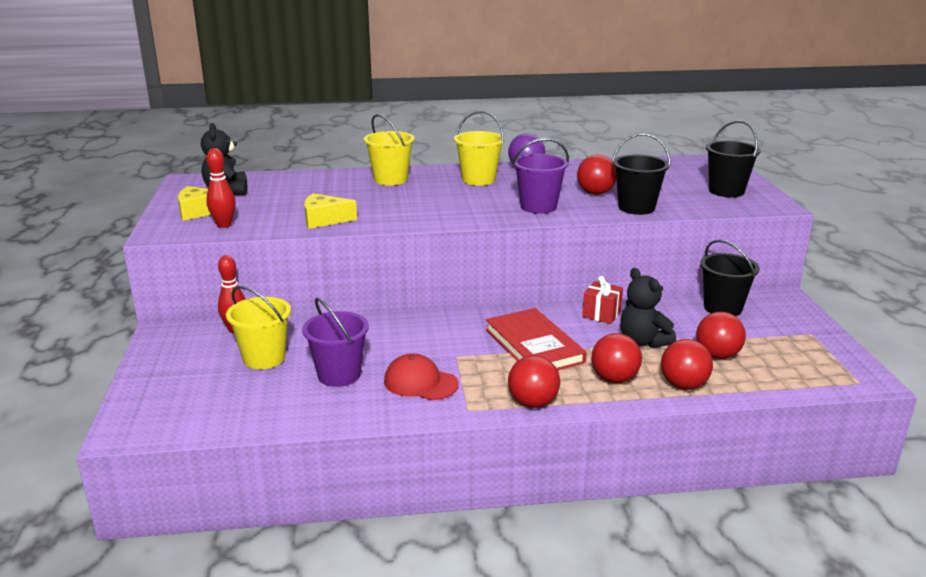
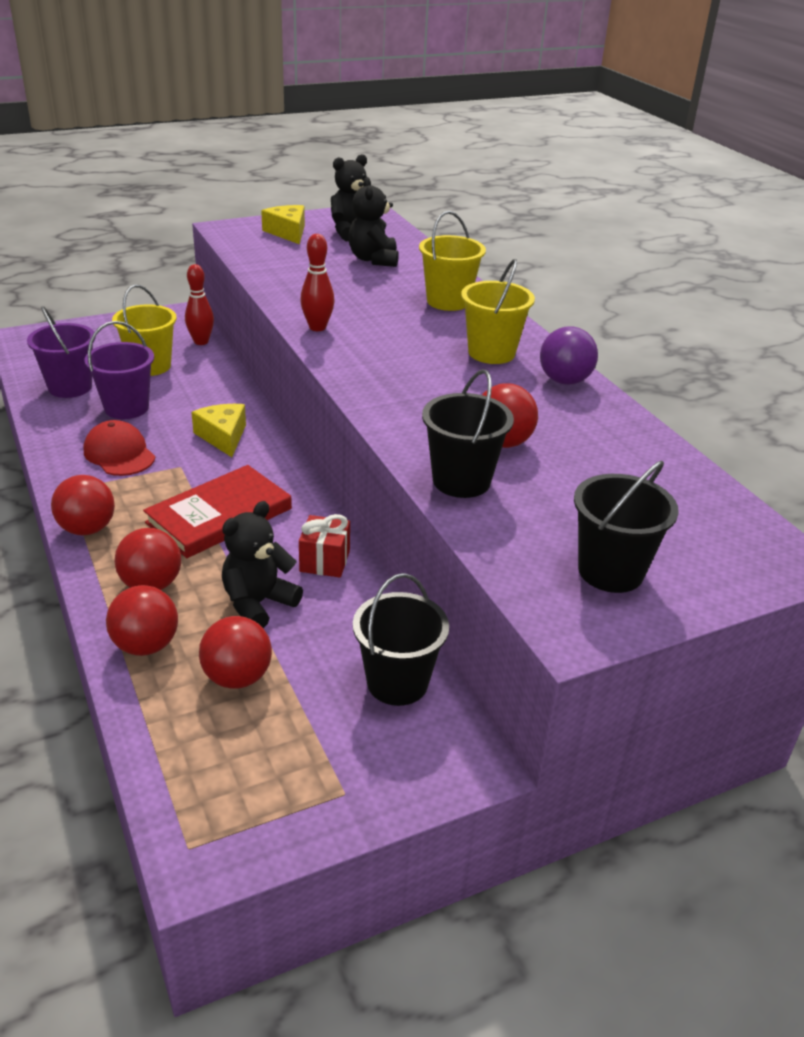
camera: 70 degrees right, 10 degrees up
(224, 225) = (259, 248): red bowling pin -> red bowling pin (317, 327)
(293, 191) = (373, 259): none -> black teddy bear
(324, 220) = (296, 287): yellow cheese -> yellow cheese (223, 436)
(420, 382) = (119, 454): red cap -> red cap turned 45 degrees counterclockwise
(538, 207) = (415, 403): purple bucket -> purple bucket (70, 387)

